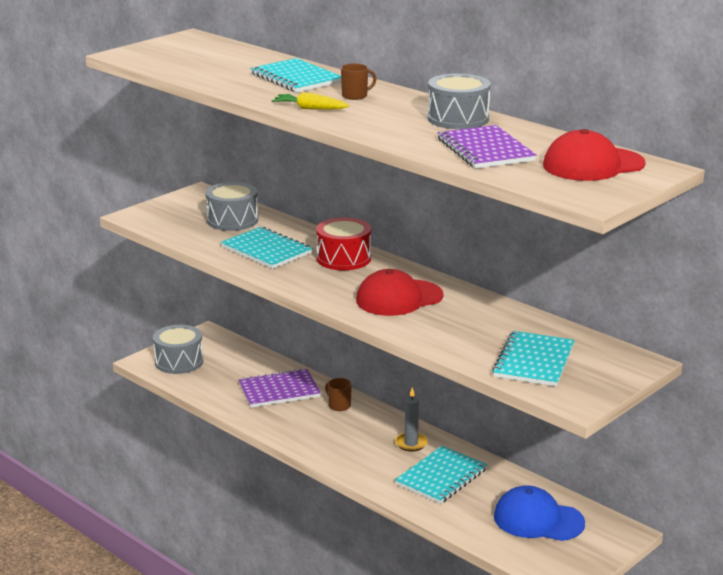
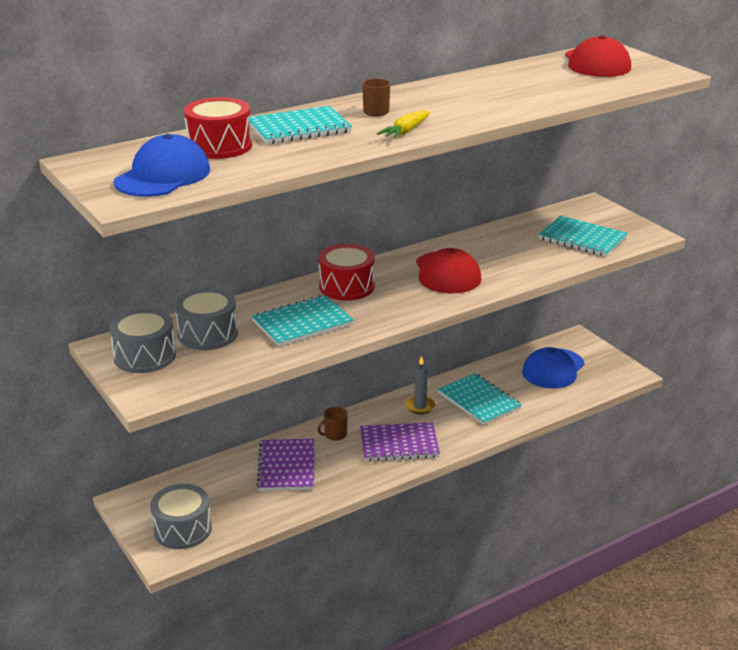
camera: 75 degrees left, 5 degrees up
(172, 57) = (163, 176): none -> blue cap
(241, 63) = (219, 146): none -> red drum
(458, 119) = (466, 86): grey drum -> grey drum (145, 356)
(485, 150) = (551, 87): purple notebook -> purple notebook (399, 444)

